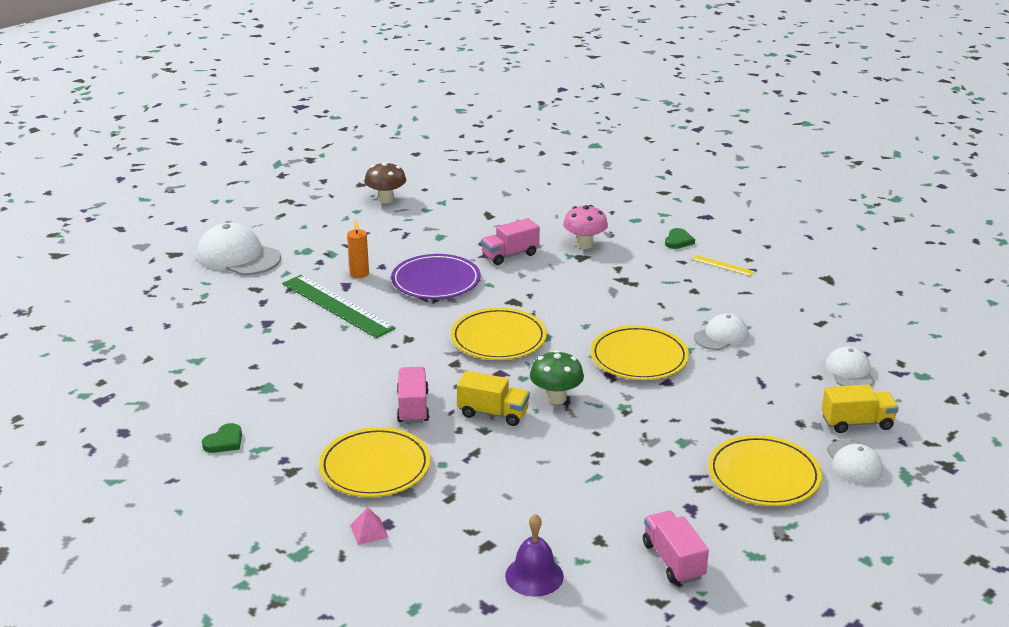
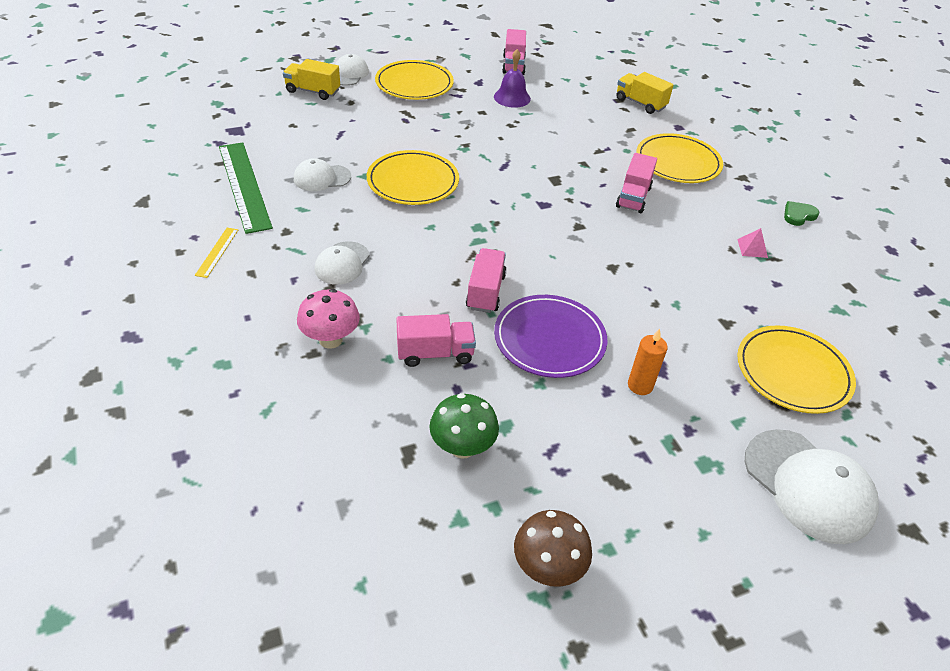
camera: 160 degrees left, 15 degrees up
(337, 306) = (678, 338): green ruler -> green ruler (244, 186)
(369, 531) = (691, 126): pink pyramid -> pink pyramid (752, 248)
(493, 413) = (569, 173): yellow truck -> yellow truck (640, 103)
(498, 338) = (523, 239): yellow plate -> yellow plate (793, 372)
(502, 295) = (485, 292): none -> pink truck
(534, 576) = (598, 80): purple bell -> purple bell (512, 97)
(556, 398) = (511, 170): green mushroom -> green mushroom (462, 447)
(678, 241) = (217, 305): green heart -> none
(723, 265) = (217, 252): yellow ruler -> yellow ruler turned 45 degrees clockwise
(850, 372) = (264, 121): white cap -> white cap (342, 263)

